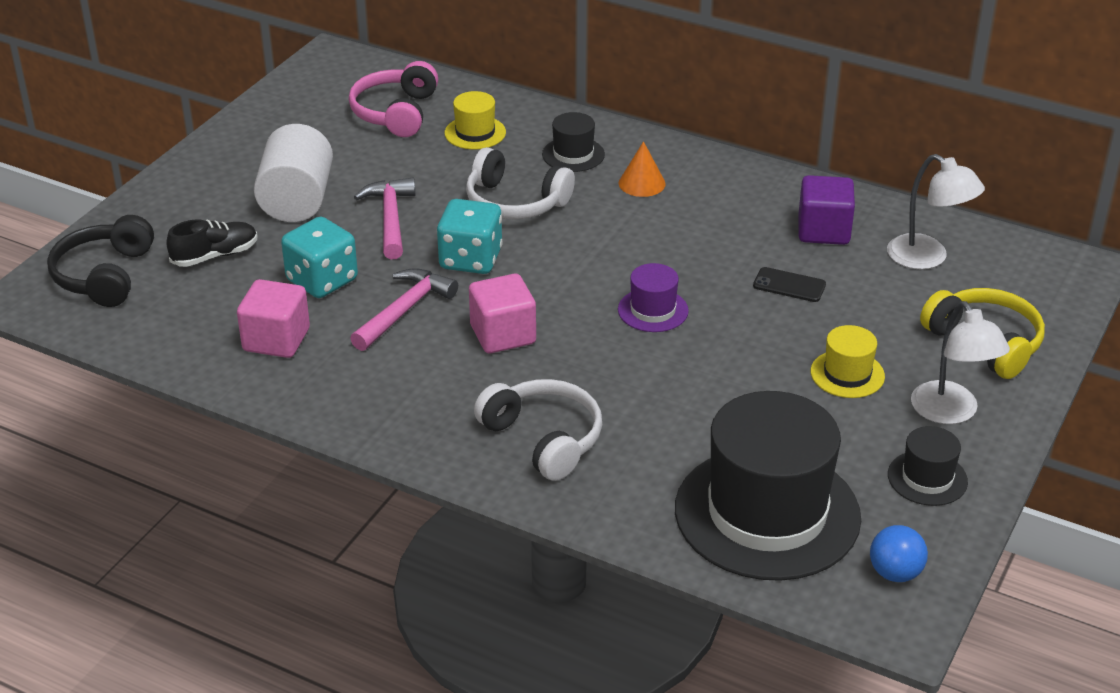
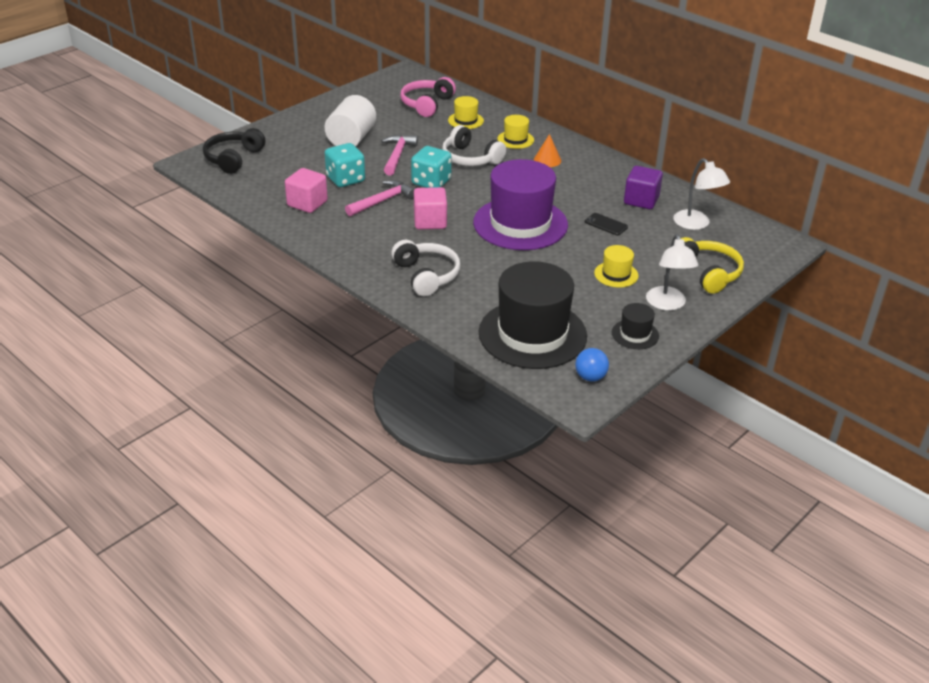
camera: 15 degrees right, 0 degrees up
(215, 255) = (295, 158): black shoe -> none
(573, 154) = (515, 139): black hat -> yellow hat
(653, 310) = (520, 224): purple hat -> purple hat, size x2.29

